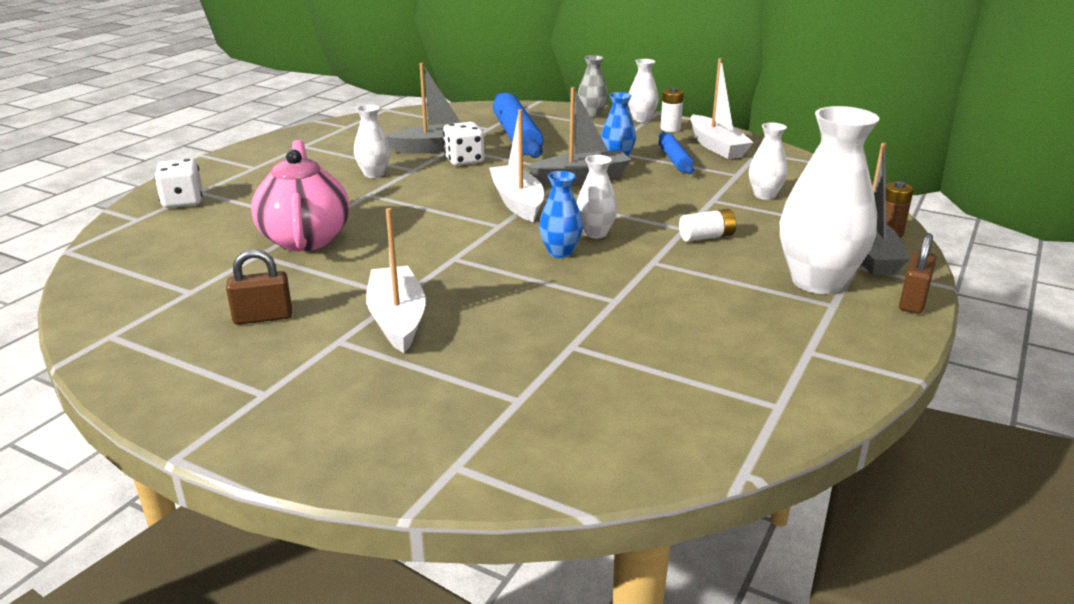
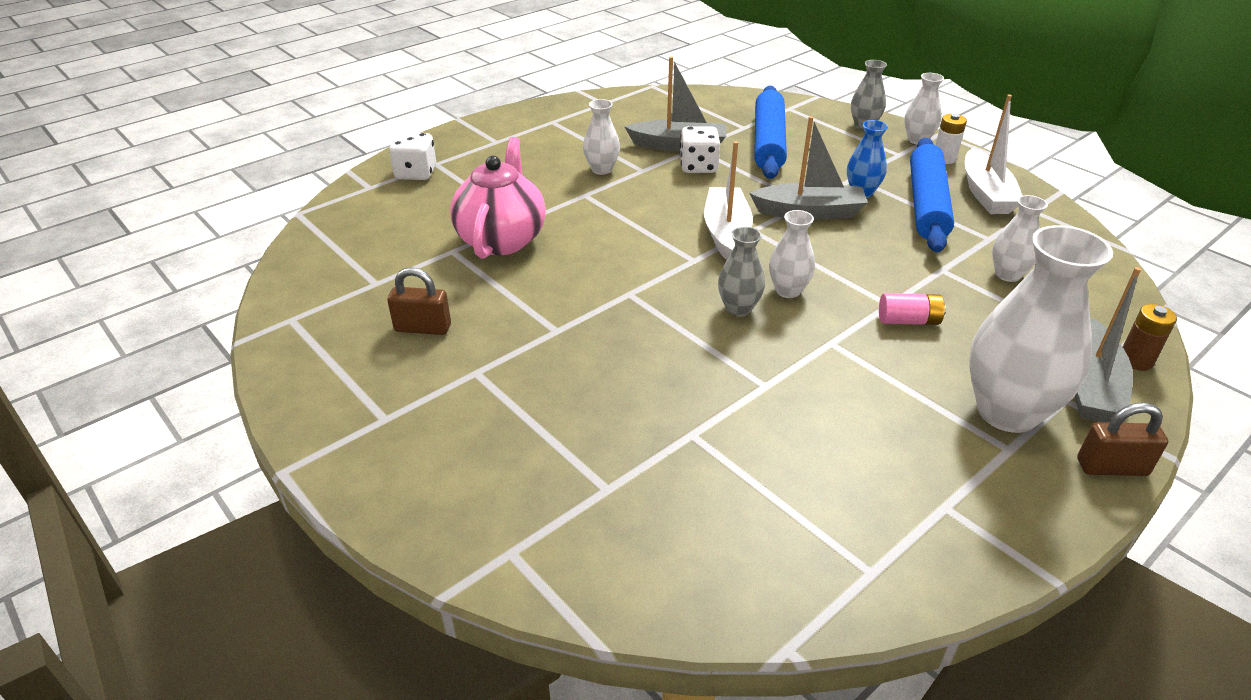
camera: 20 degrees right, 10 degrees up
(397, 319) = (539, 359): white boat -> none
(560, 252) = (738, 308): blue vase -> grey vase
(674, 160) = (926, 204): blue rolling pin -> blue rolling pin, size x1.78
(706, 237) = (908, 320): white battery -> pink battery
(913, 301) = (1112, 467): brown padlock -> brown padlock turned 45 degrees clockwise

